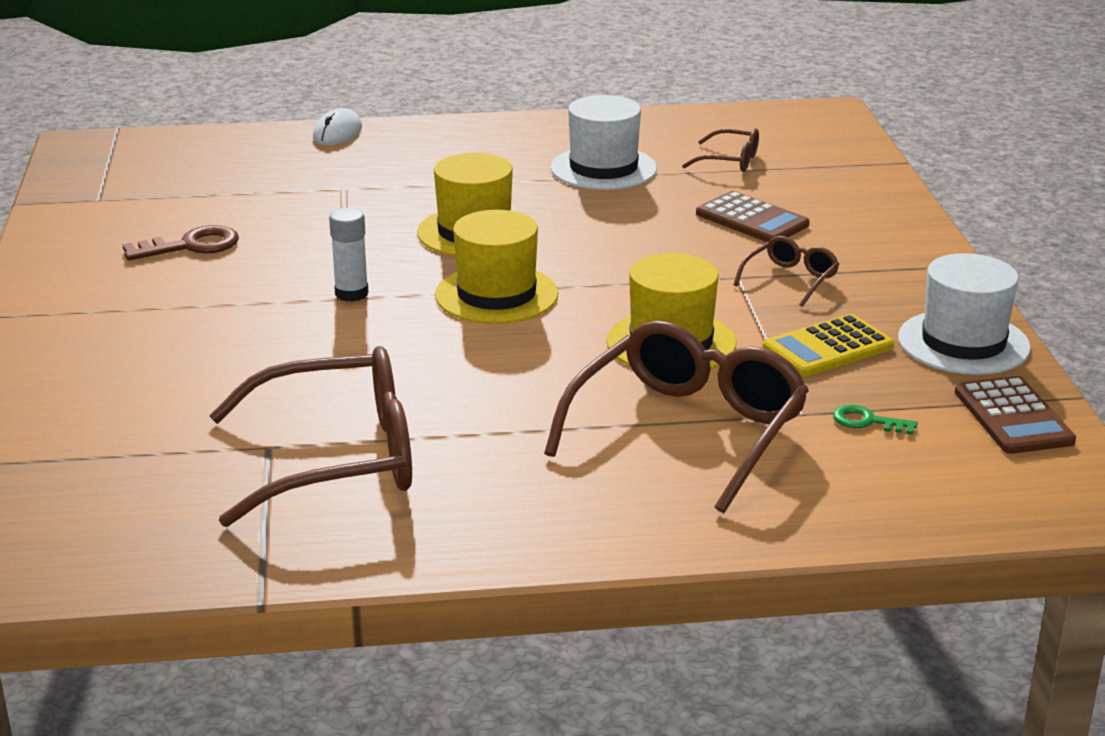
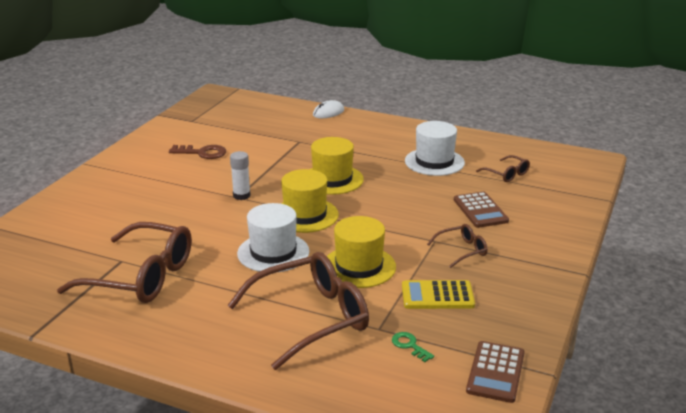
camera: 30 degrees right, 0 degrees up
(963, 343) = (518, 317): white hat -> white hat (273, 252)

